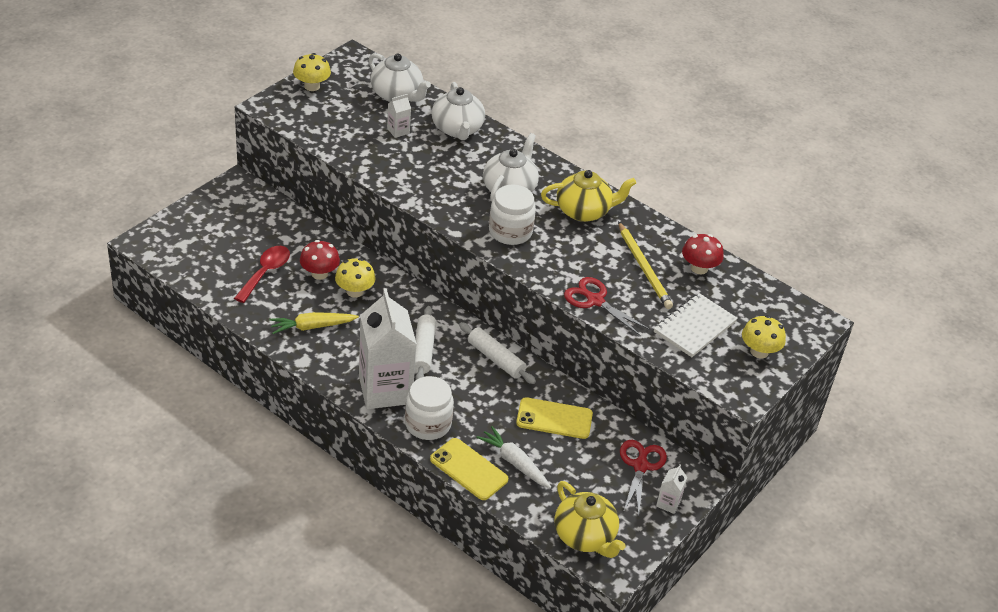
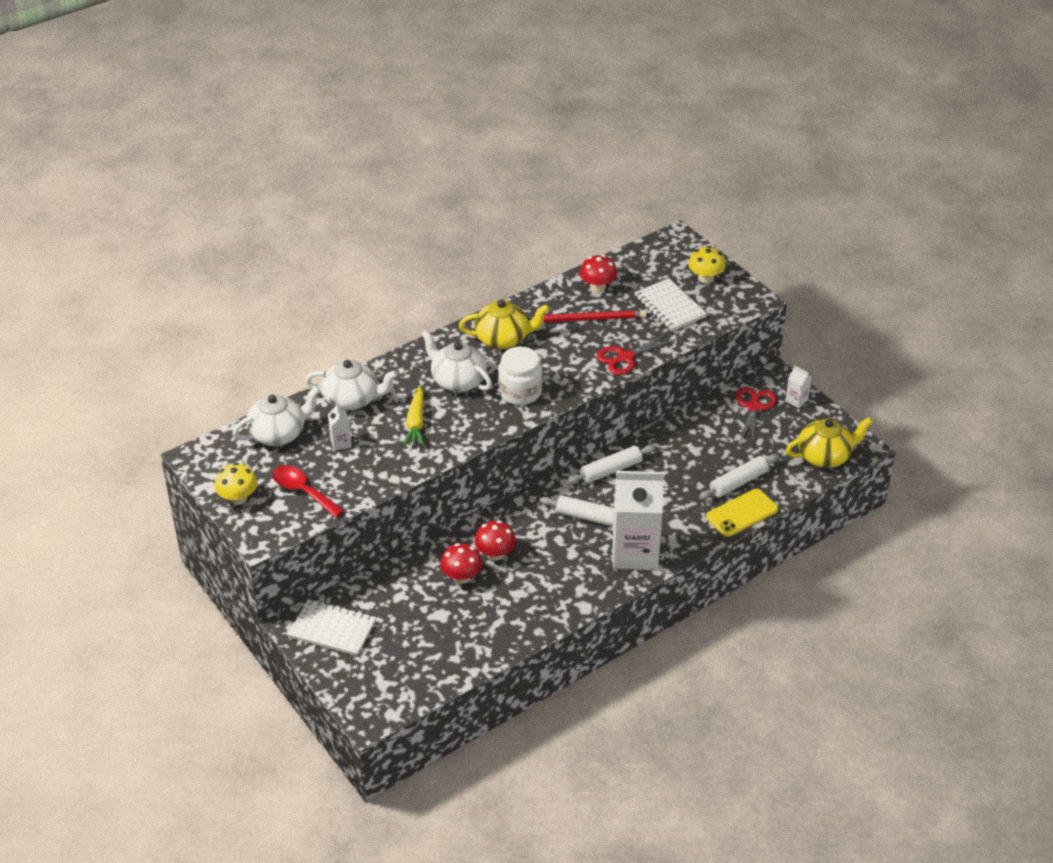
camera: 70 degrees left, 0 degrees up
(237, 205) = (332, 629): none -> white notebook
(265, 273) = (449, 619): red spoon -> red spoon (303, 491)
(312, 327) = (538, 593): yellow carrot -> yellow carrot (416, 423)
(355, 291) = (495, 554): yellow mushroom -> red mushroom
(428, 424) = (683, 530): white jar -> none
(514, 462) = (738, 482): white carrot -> white rolling pin
(554, 419) = (692, 447): yellow phone -> none
(584, 211) = (503, 339): yellow teapot -> yellow teapot turned 75 degrees clockwise
(640, 466) = (754, 407): red scissors -> red scissors turned 75 degrees clockwise
(644, 268) = (590, 319): yellow pencil -> red pencil

